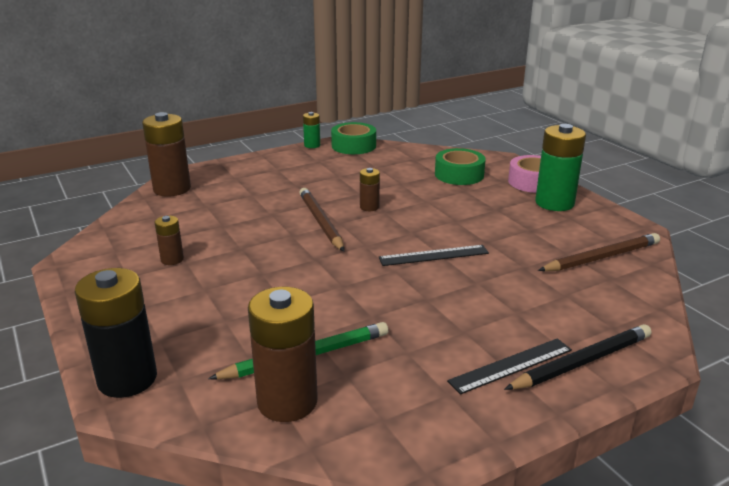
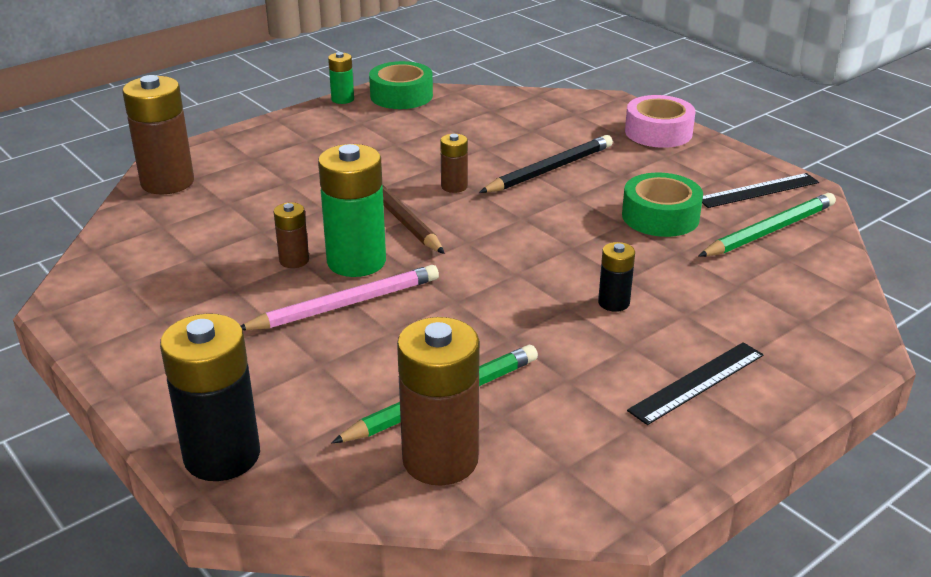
camera: 10 degrees left, 5 degrees up
(172, 259) = (212, 287): brown battery -> brown battery (294, 260)
(261, 280) = (346, 304): none -> pink pencil
(433, 255) = (560, 248): black ruler -> black ruler (758, 190)
(459, 174) = (558, 129): green tape -> green tape (660, 216)
(462, 298) = (613, 303): none -> black battery
(554, 203) = (693, 160): green battery -> green battery (356, 261)
(583, 362) = (780, 368): black pencil -> black pencil (550, 169)
(602, 257) = (770, 231): brown pencil -> green pencil

